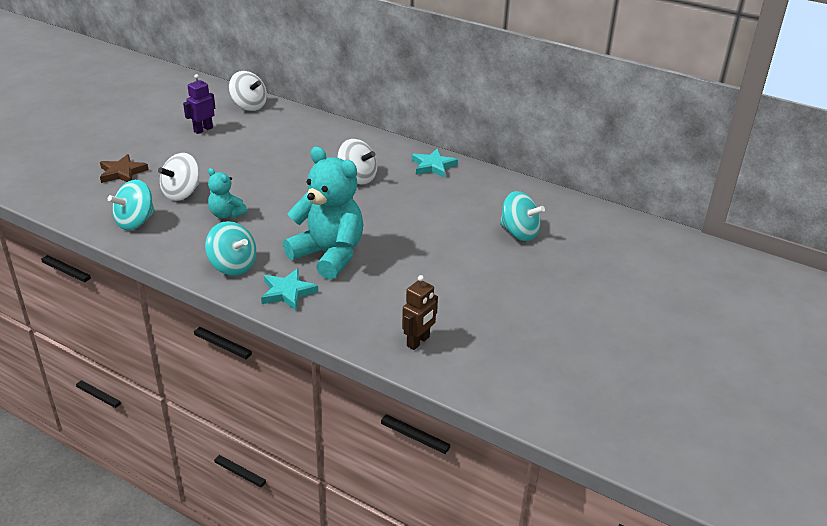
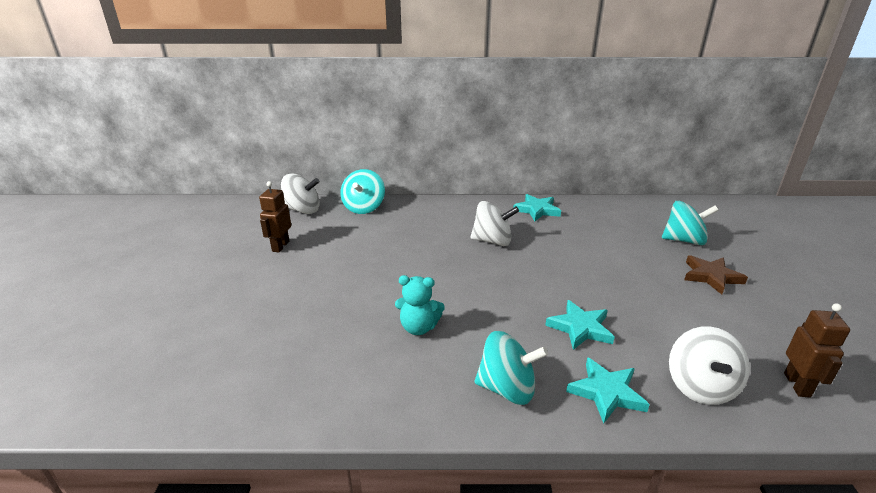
camera: 30 degrees left, 5 degrees down
(122, 172) = (233, 327): brown star -> brown star (711, 276)
(135, 222) = (320, 385): turquoise spinning top -> turquoise spinning top (364, 208)
(182, 193) = (338, 323): white spinning top -> white spinning top (700, 386)
(203, 129) = (280, 246): purple robot -> brown robot
(329, 255) = (580, 328): turquoise teddy bear -> turquoise star

